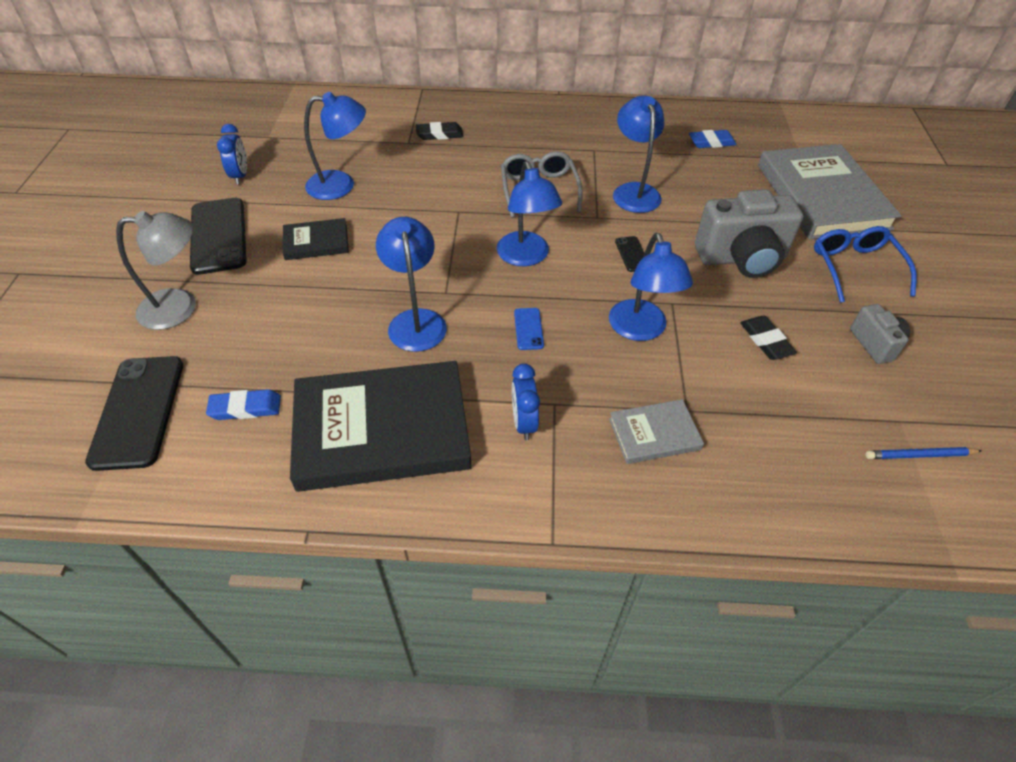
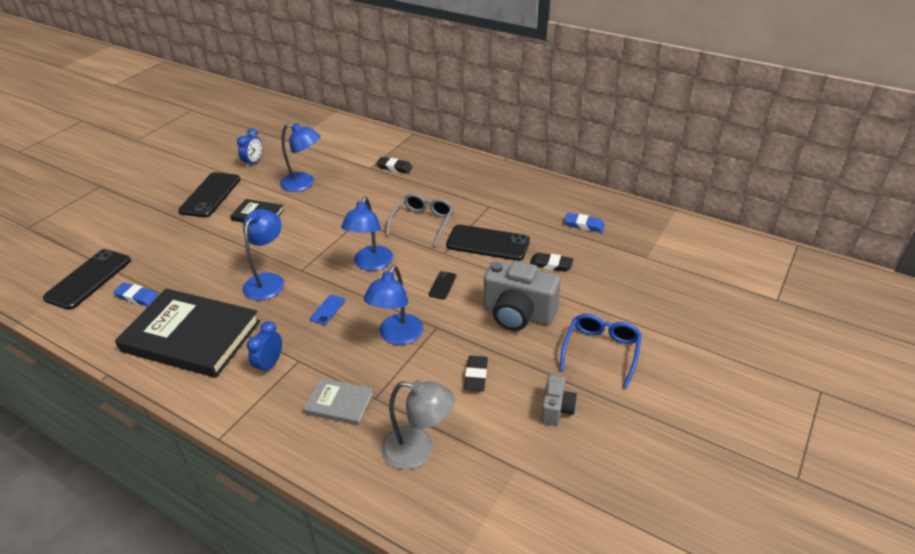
camera: 30 degrees right, 10 degrees down
(180, 307) = (156, 230): grey lamp -> grey lamp (418, 450)
(634, 191) = (488, 243): blue lamp -> black phone
(720, 194) = (551, 264): none -> black eraser
(822, 196) = (632, 291): grey book -> none
(920, 455) = (506, 496): blue pencil -> none

